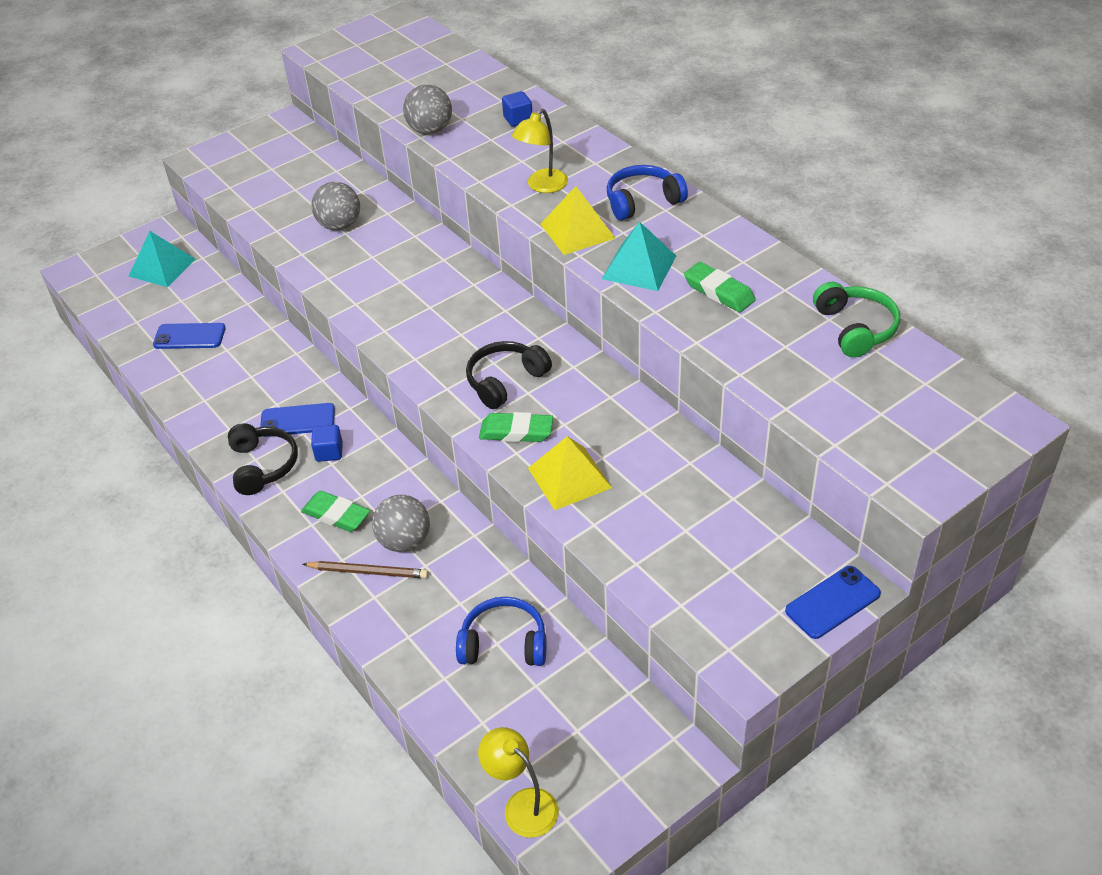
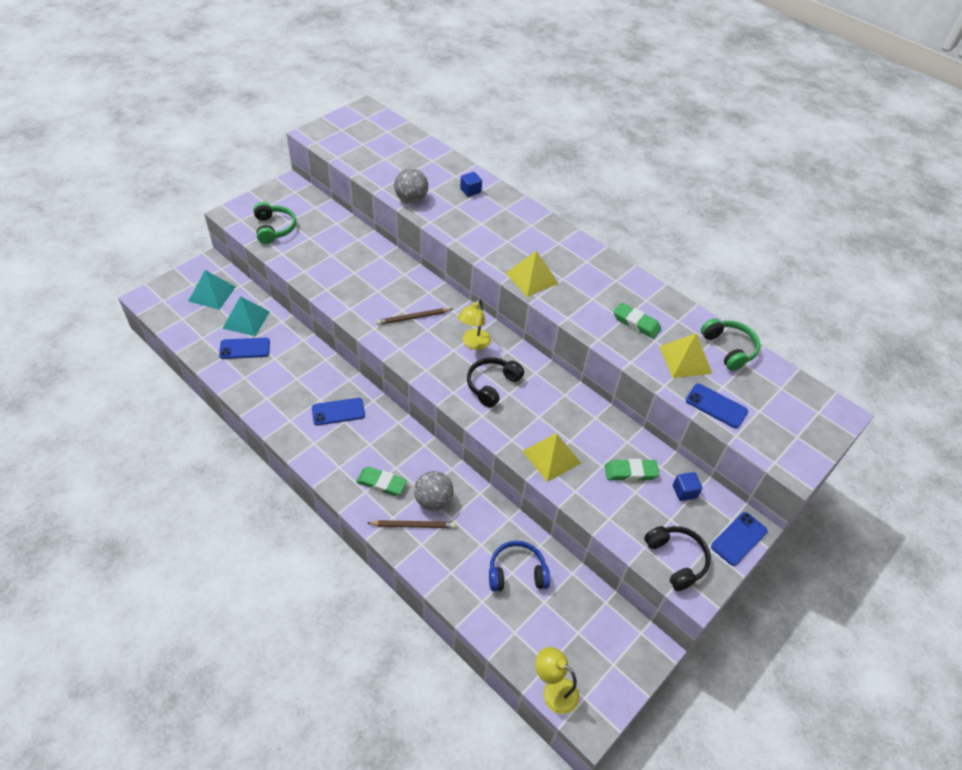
camera: 15 degrees left, 5 degrees up
(250, 177) = (274, 228): none -> green headphones
(263, 465) = (321, 448): black headphones -> black headphones (676, 559)
(329, 452) = (366, 435): blue cube -> blue cube (684, 492)
(340, 225) = (349, 266): grey ball -> none
(413, 292) = (413, 318): none -> brown pencil
(516, 432) = (508, 424): green eraser -> green eraser (630, 472)
(542, 186) = (499, 243): yellow lamp -> yellow lamp (473, 344)
(639, 267) = (580, 305): turquoise pyramid -> turquoise pyramid (246, 319)
(642, 201) = (570, 255): blue headphones -> none
(782, 341) = (685, 360): none -> yellow pyramid
(814, 404) = (716, 406): none -> blue phone

